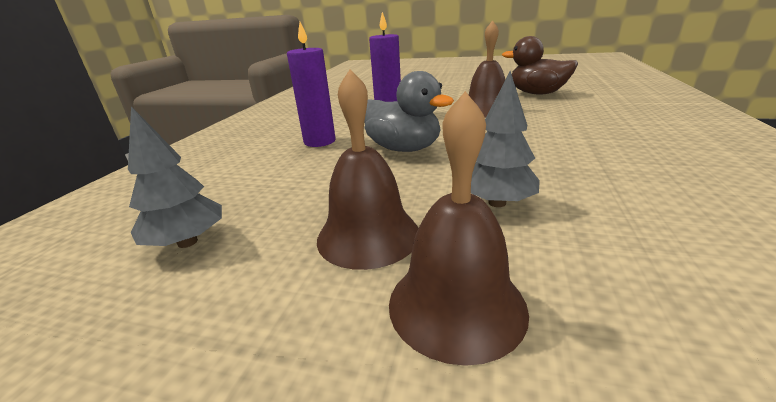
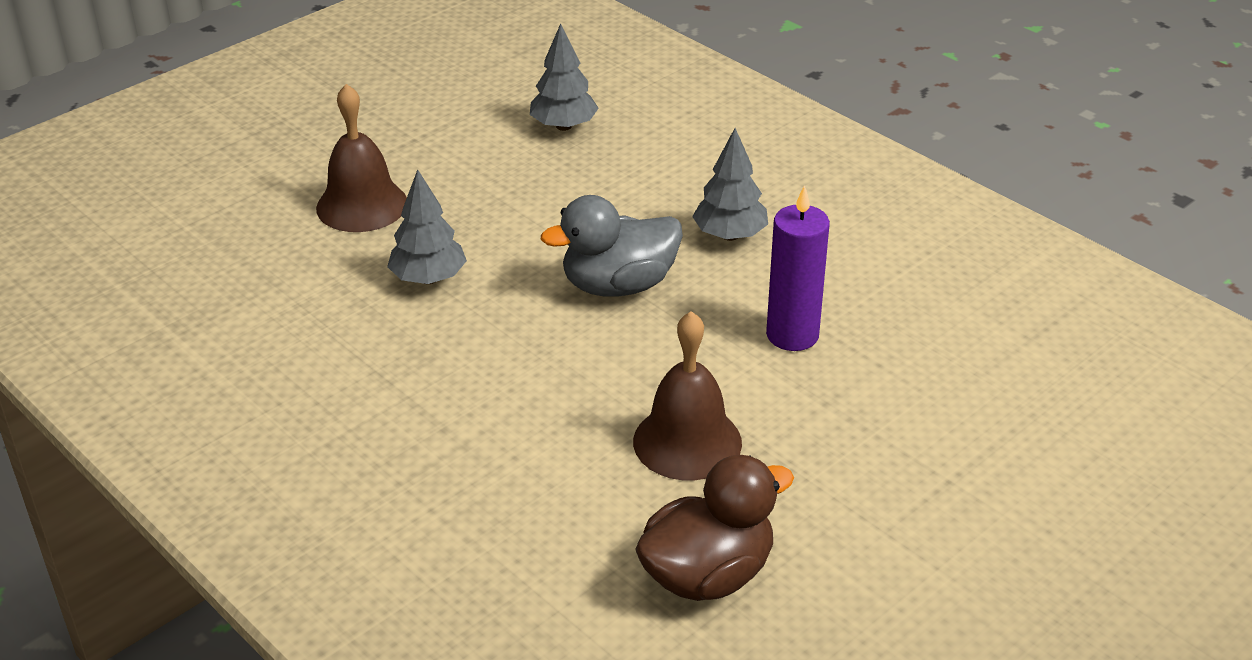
camera: 120 degrees right, 10 degrees up
(319, 141) = (729, 235): purple candle -> grey tree
(368, 235) = (469, 200): brown bell -> none

